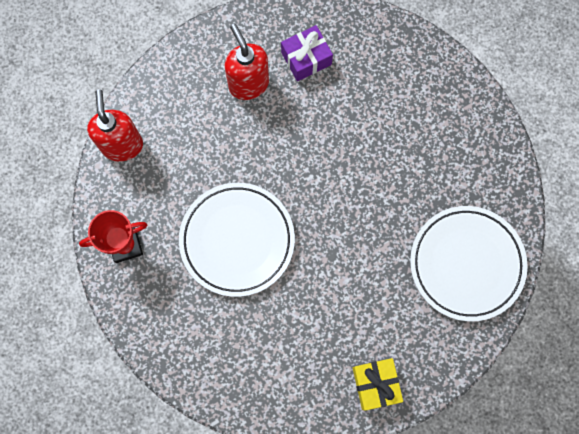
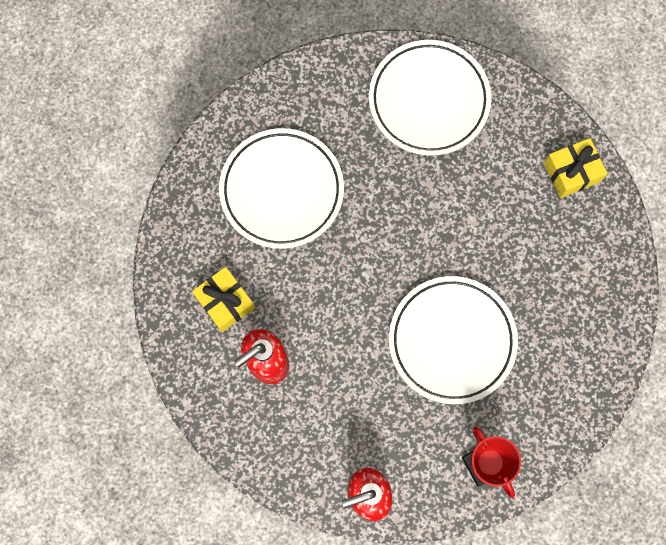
camera: 100 degrees left, 0 degrees up
(306, 58) = (225, 302): purple gift -> yellow gift
(398, 119) = (282, 190): none -> white plate

